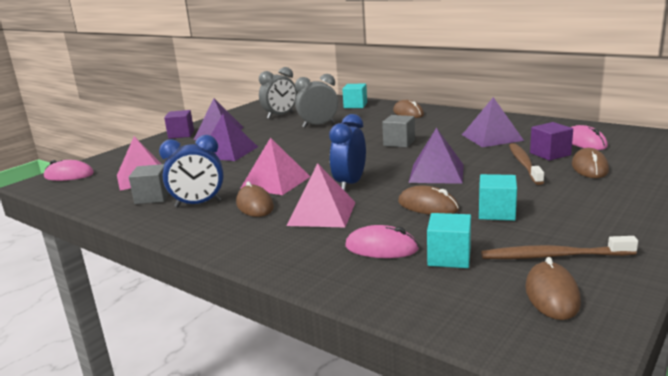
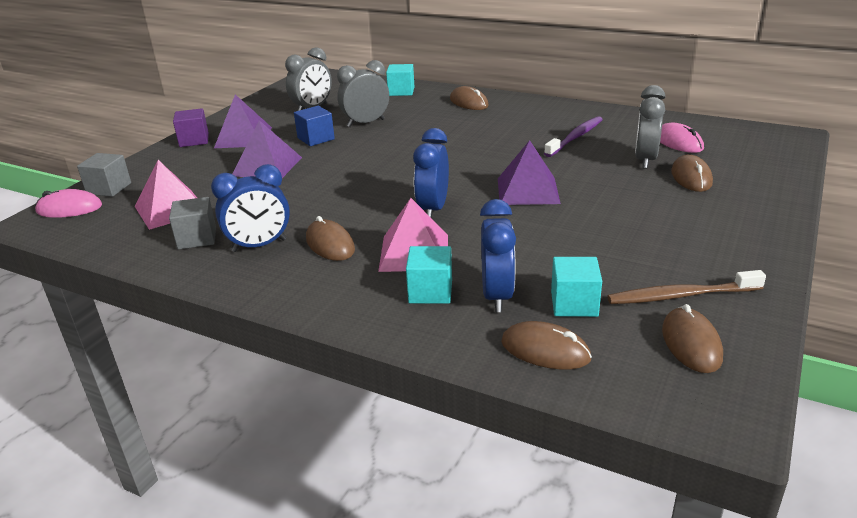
camera: 10 degrees left, 10 degrees up
(274, 135) = (316, 138): none -> blue cube
(275, 182) = (343, 210): pink pyramid -> none
(381, 248) = (497, 296): pink mouse -> blue clock
(399, 143) = (471, 147): grey cube -> grey cube (109, 188)
(428, 206) = (531, 236): brown mouse -> brown mouse (545, 350)
(492, 137) = (575, 137): purple pyramid -> purple toothbrush
(496, 212) = (608, 242): turquoise cube -> turquoise cube (430, 291)
(524, 164) = (621, 174): brown toothbrush -> none
(550, 154) = (645, 160): purple cube -> grey clock

